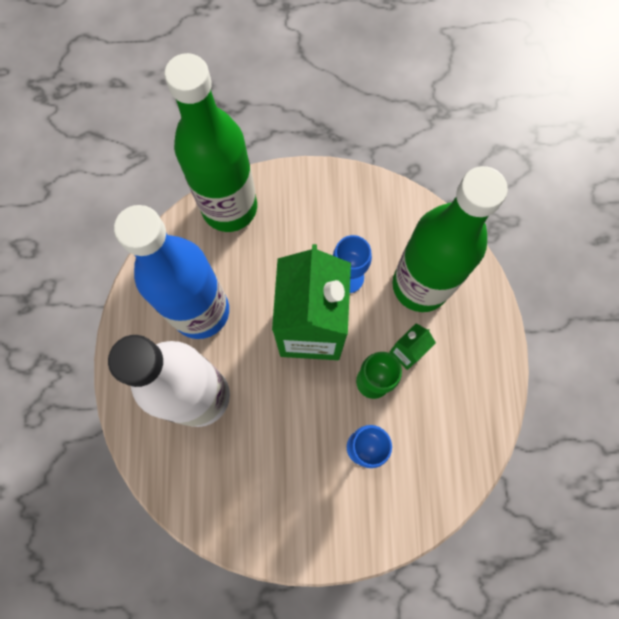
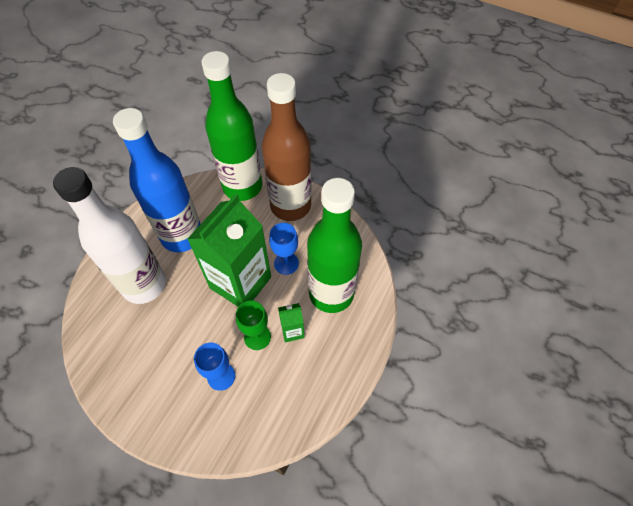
camera: 30 degrees right, 15 degrees down
(305, 202) = (290, 206): none -> brown bottle

